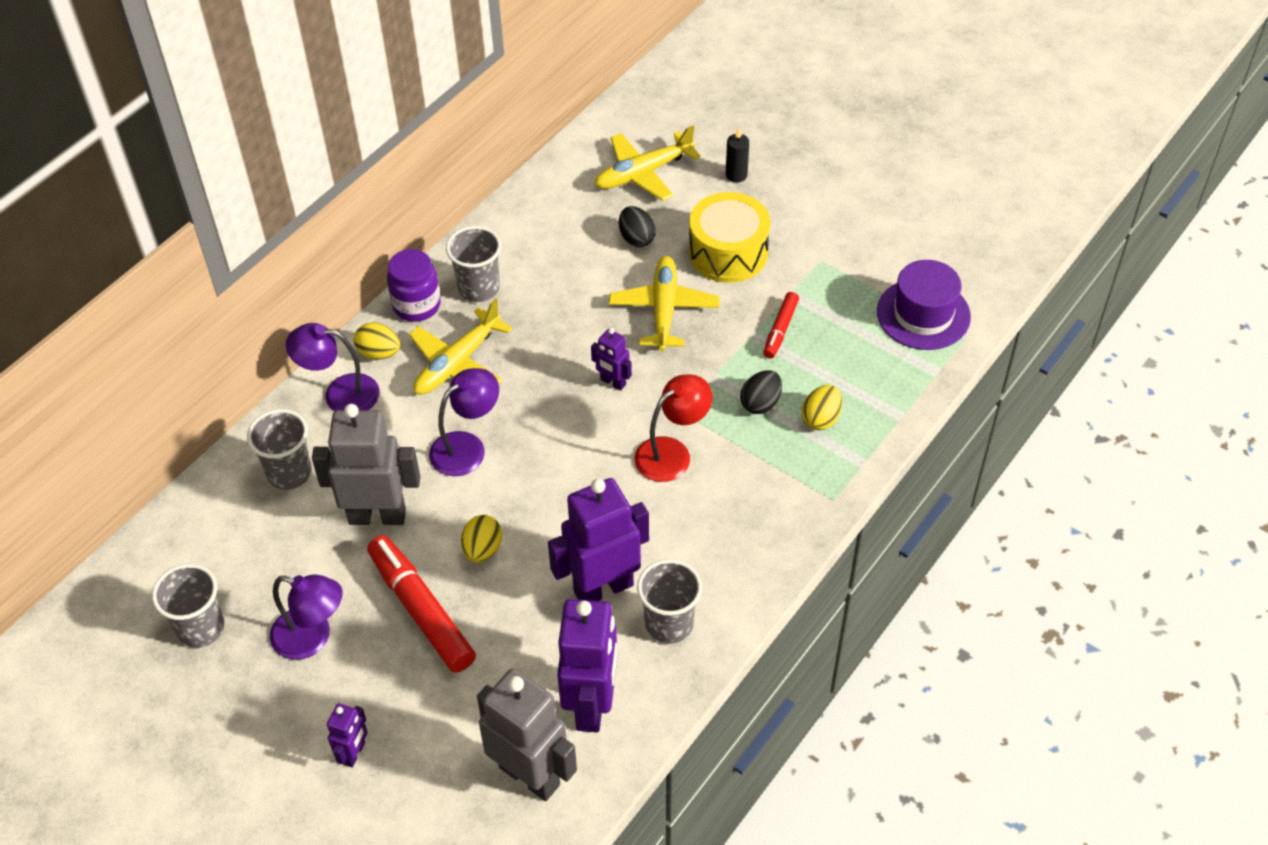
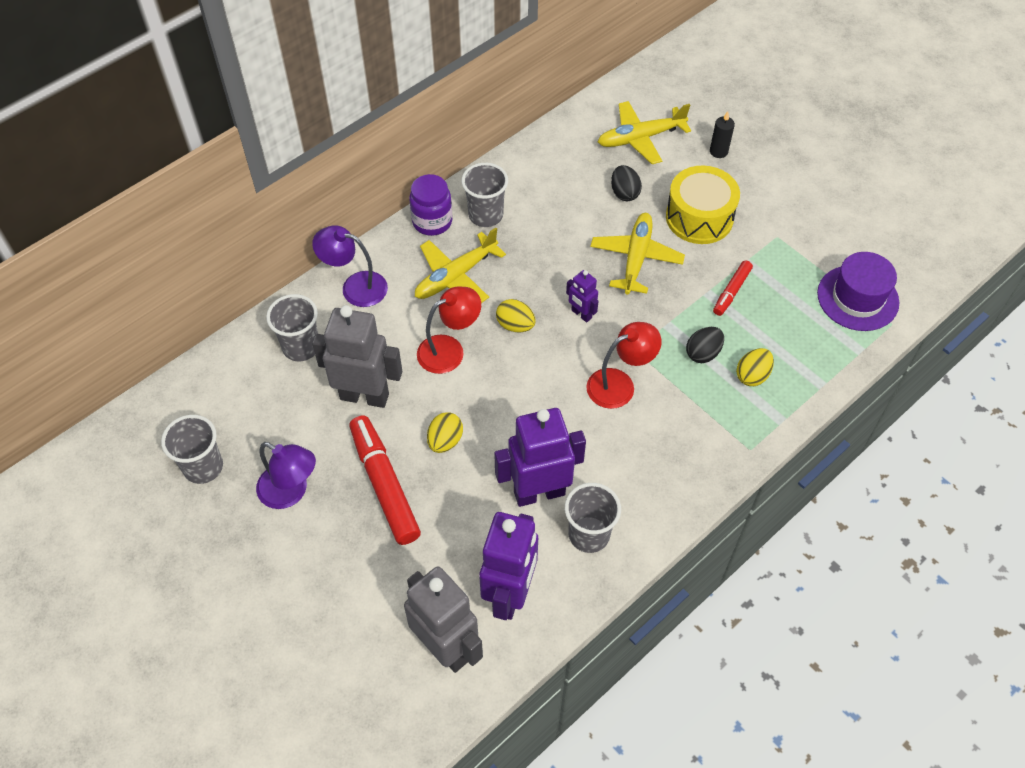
camera: 10 degrees right, 5 degrees up
(354, 753) = (305, 599): purple robot -> none
(379, 353) = (393, 257): yellow egg -> yellow egg (515, 325)
(467, 447) = (449, 350): purple lamp -> red lamp

